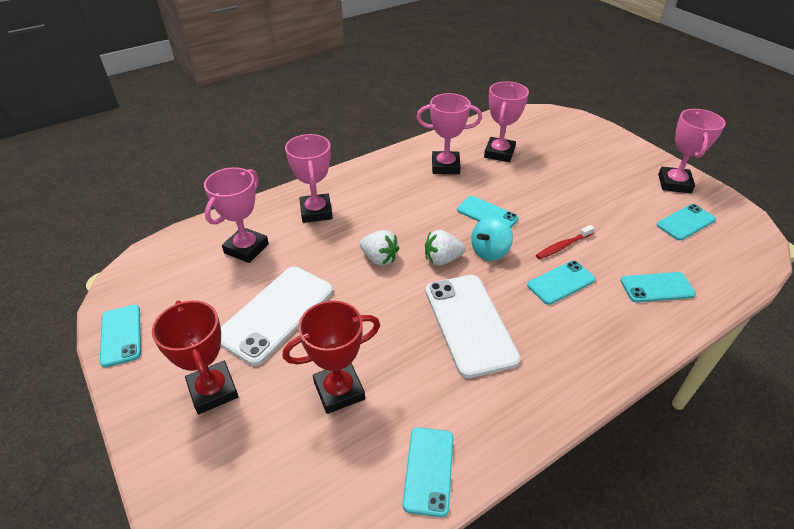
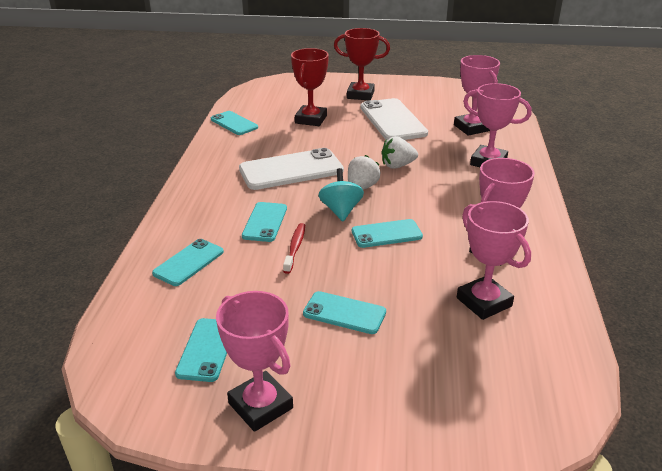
camera: 130 degrees right, 10 degrees down
(121, 335) = (433, 84): turquoise phone -> turquoise phone (344, 313)
(469, 324) = (291, 170): white phone -> white phone turned 45 degrees counterclockwise

